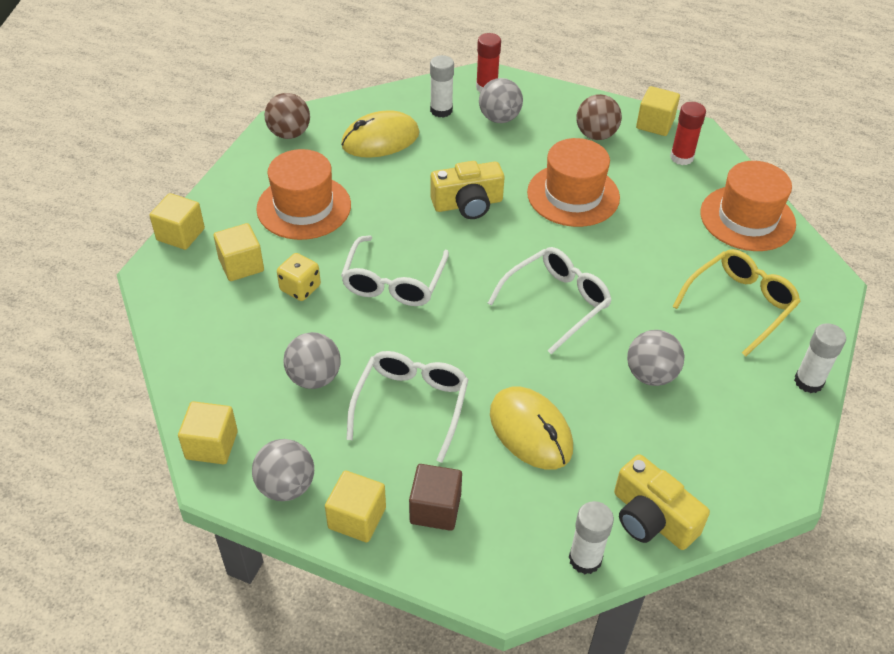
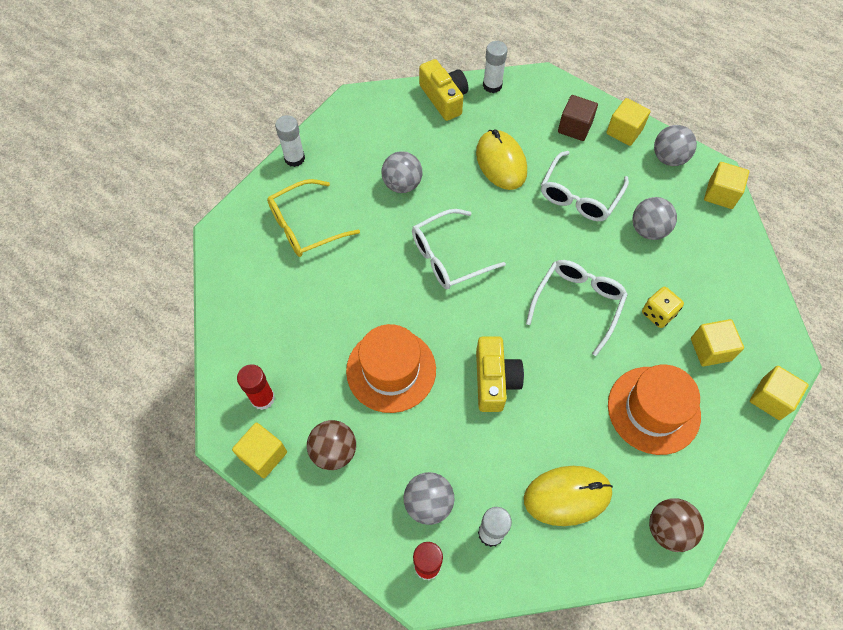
camera: 165 degrees left, 15 degrees up
(468, 204) = (494, 380): yellow camera -> yellow camera turned 90 degrees clockwise
(747, 218) = (246, 308): orange hat -> none

